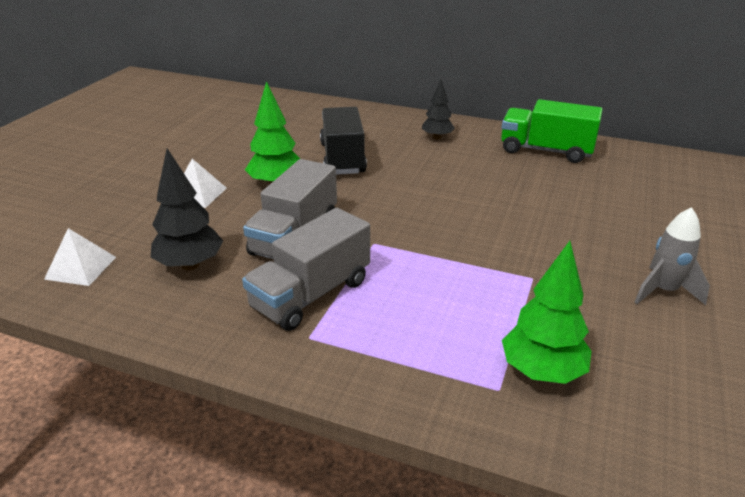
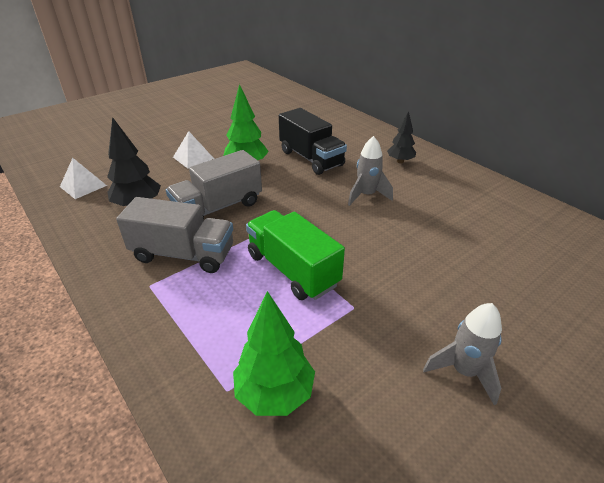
camera: 30 degrees right, 5 degrees up
(311, 294) = (183, 254): grey truck -> grey truck turned 150 degrees counterclockwise
(342, 158) = (311, 158): black truck -> black truck turned 120 degrees clockwise
(439, 178) = (366, 195): none -> grey rocket
(546, 151) = (485, 198): green truck -> green truck (292, 269)

